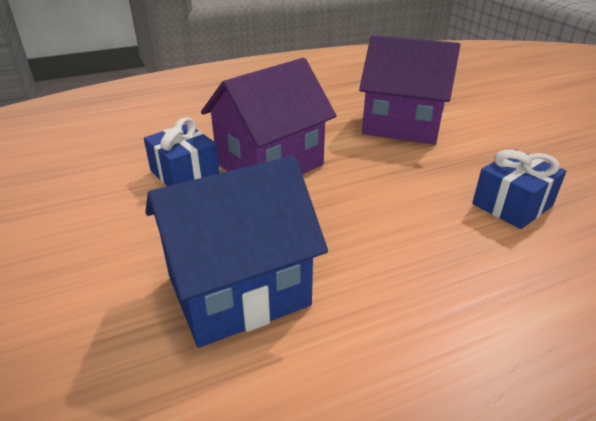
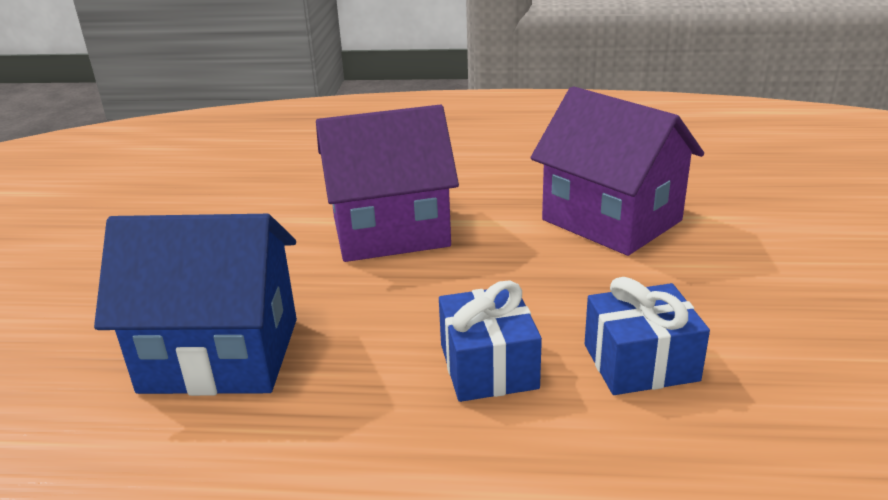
camera: 30 degrees right, 5 degrees down
(185, 174) = (292, 220): blue gift -> blue gift (488, 366)

